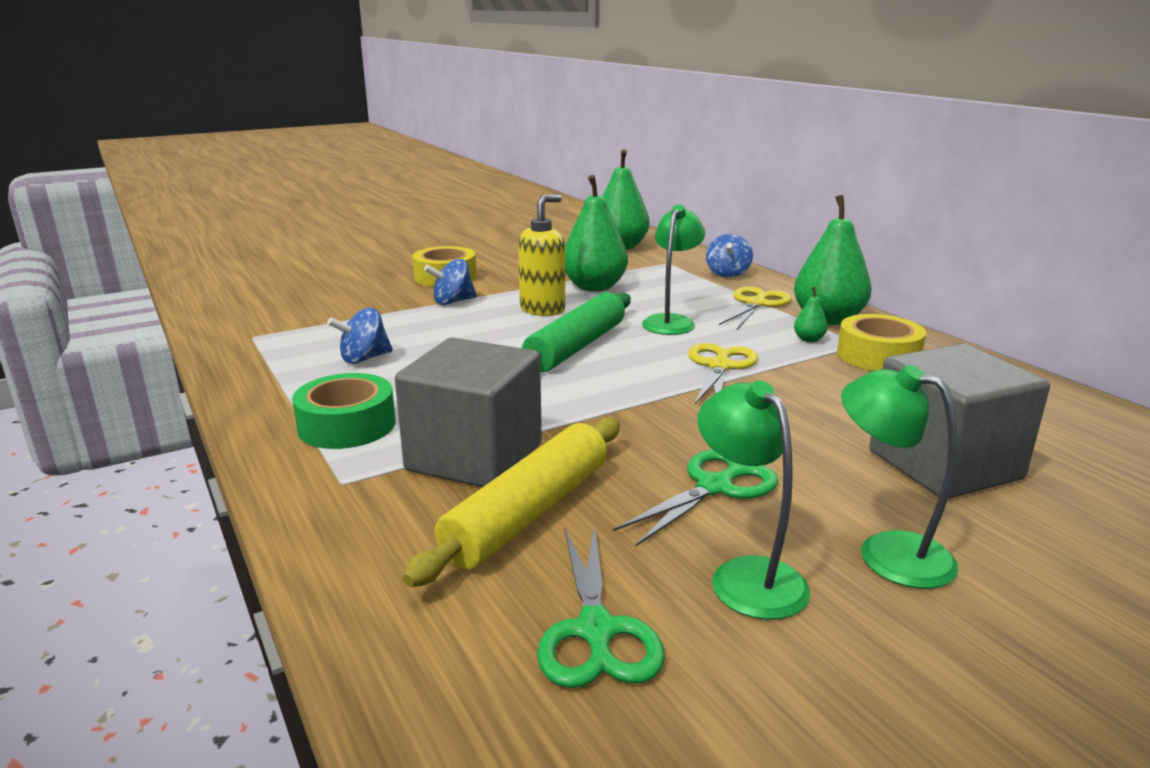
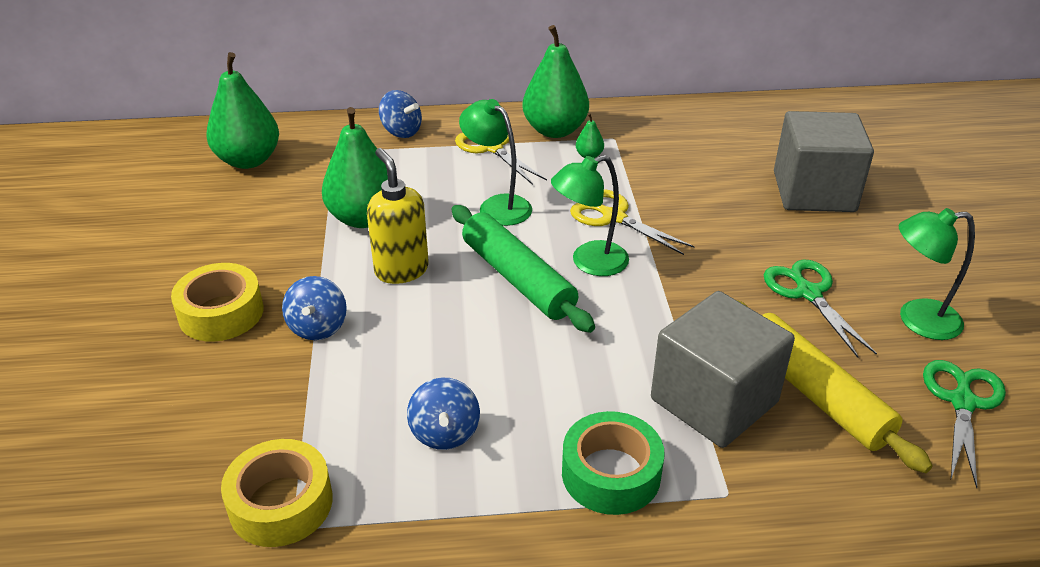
camera: 65 degrees left, 15 degrees up
(596, 631) = (962, 402): green scissors -> green scissors turned 90 degrees counterclockwise
(878, 356) = (640, 141): yellow tape -> yellow tape (281, 503)
(887, 552) = (905, 257): green lamp -> green lamp (589, 262)

